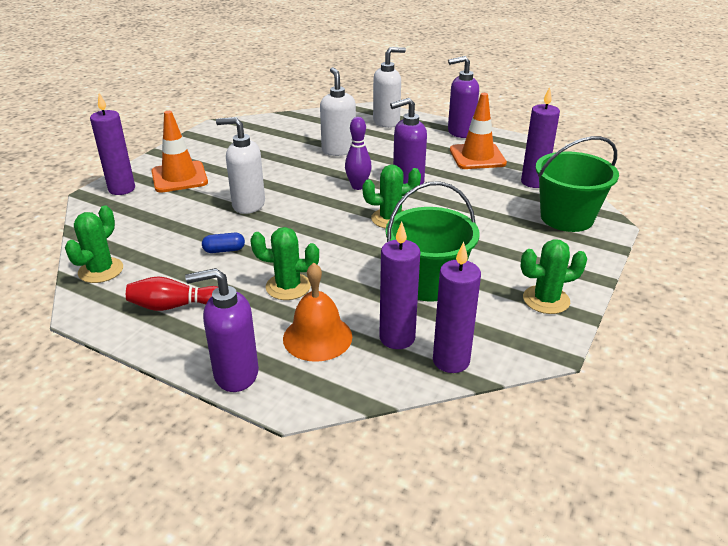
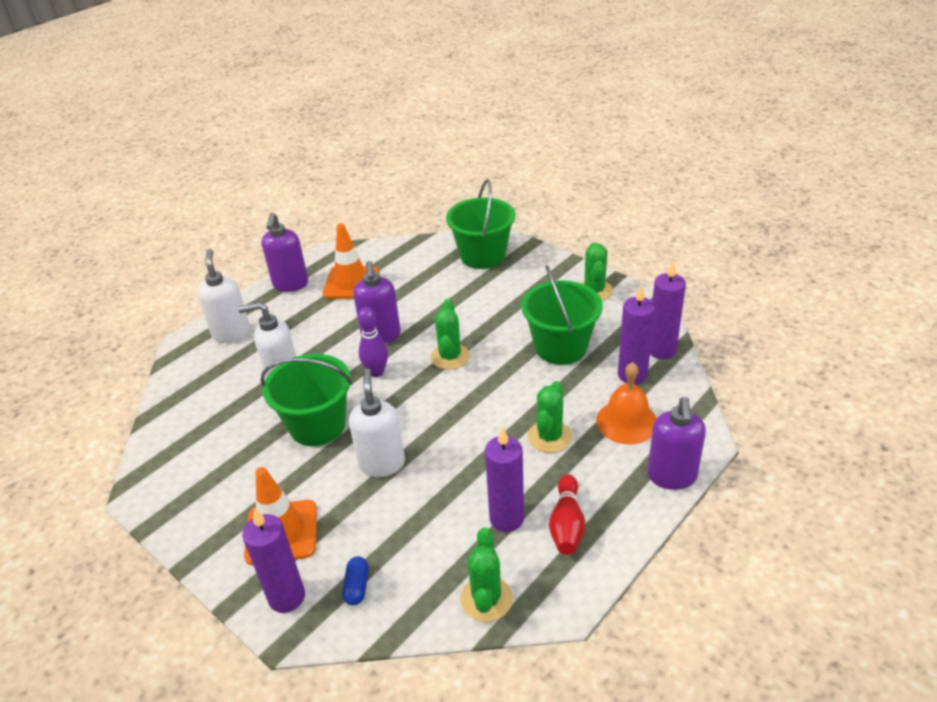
camera: 75 degrees left, 5 degrees up
(101, 270) = (486, 599): green cactus -> green cactus turned 60 degrees clockwise
(224, 250) = (472, 485): blue capsule -> blue capsule (357, 586)
(248, 205) = (382, 463): white soap dispenser -> white soap dispenser turned 150 degrees clockwise
(288, 172) = (317, 425): none -> green bucket
(533, 182) = (416, 260): purple candle -> purple candle (506, 518)

